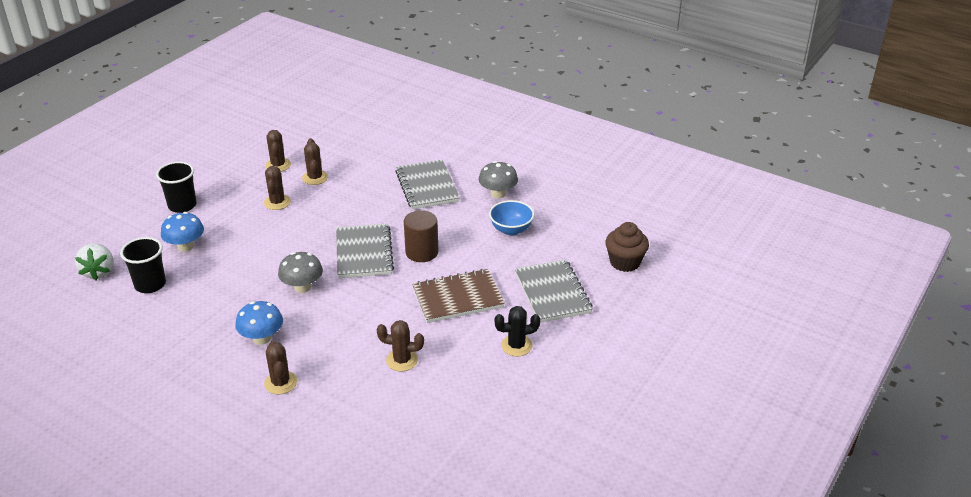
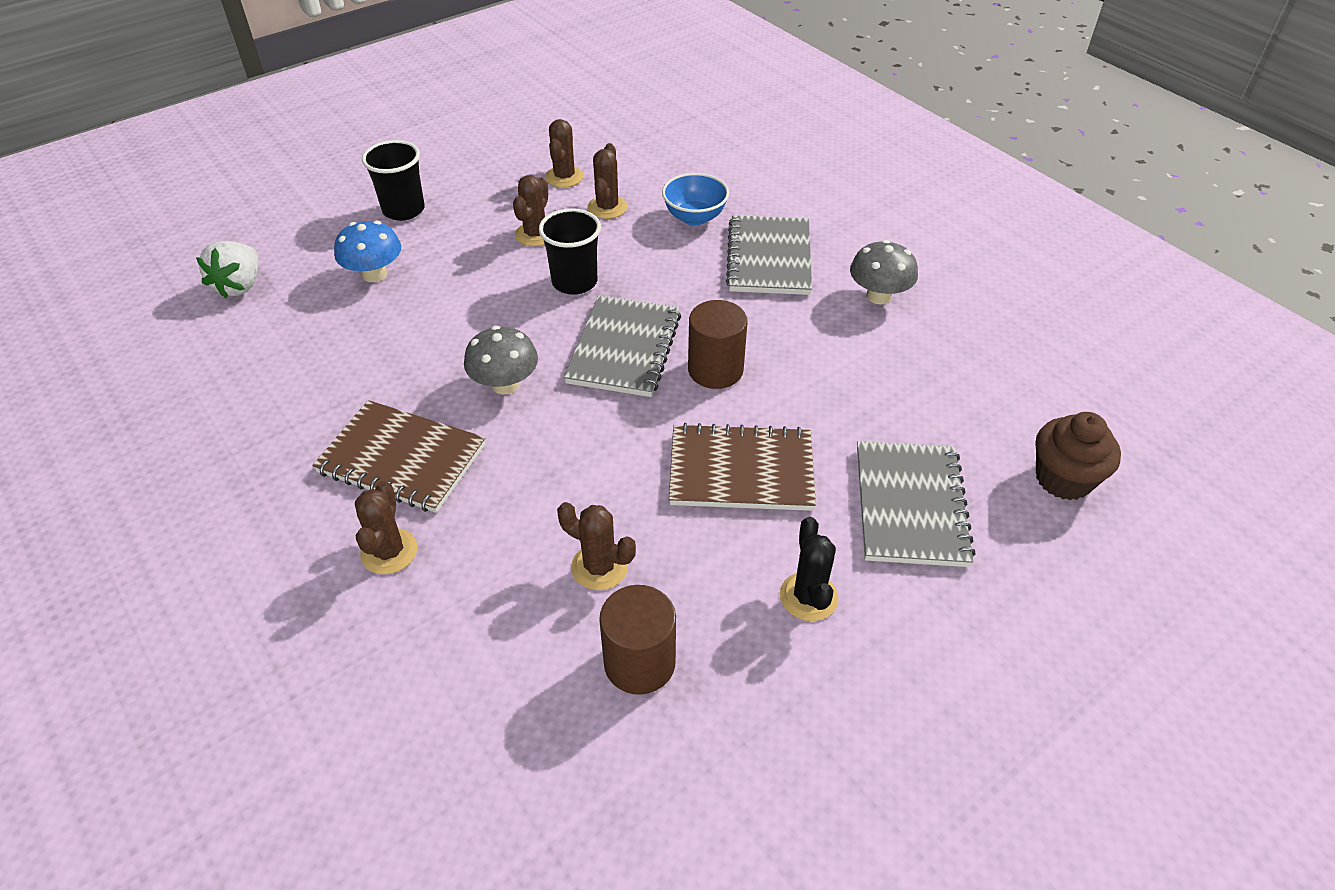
camera: 20 degrees right, 10 degrees up
(150, 284) = (295, 323): black cup -> black cup (574, 282)
(262, 338) = (402, 459): blue mushroom -> brown notebook
(443, 395) = (639, 663): none -> brown cylinder
(511, 230) = (878, 365): blue bowl -> blue bowl (694, 217)
(516, 346) = (808, 596): black cactus -> black cactus turned 75 degrees clockwise

